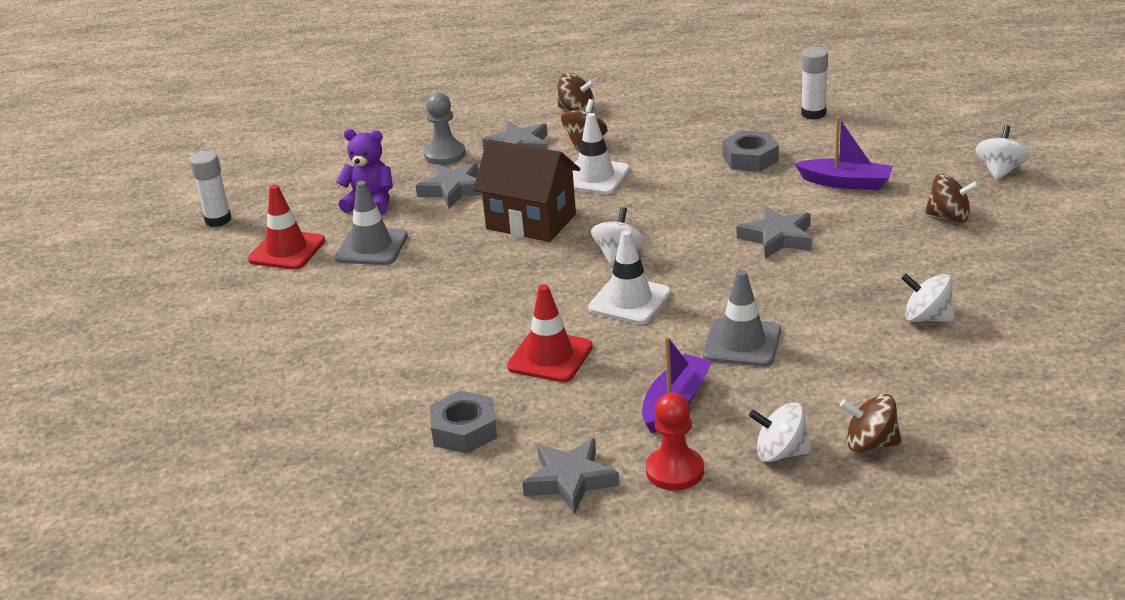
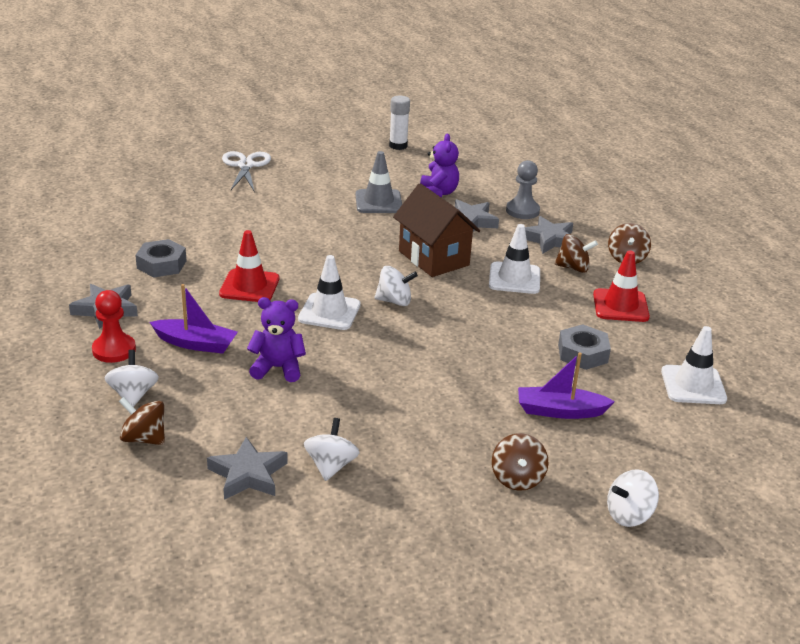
camera: 70 degrees right, 0 degrees up
(198, 348) = (246, 166): none -> white scissors
(287, 250) = (366, 174): red traffic cone -> red traffic cone (620, 306)
(531, 221) = (434, 258): brown house -> brown house turned 45 degrees counterclockwise
(742, 343) = (278, 368): grey traffic cone -> purple teddy bear
(777, 238) = (445, 376): grey star -> grey star (248, 474)
(813, 113) = (693, 385): white glue stick -> white traffic cone
(846, 183) = (560, 411): purple boat -> purple boat turned 90 degrees clockwise
(870, 444) = (144, 438): brown spinning top -> brown spinning top turned 60 degrees counterclockwise
(1000, 171) = (629, 515): white spinning top -> white spinning top turned 150 degrees clockwise

